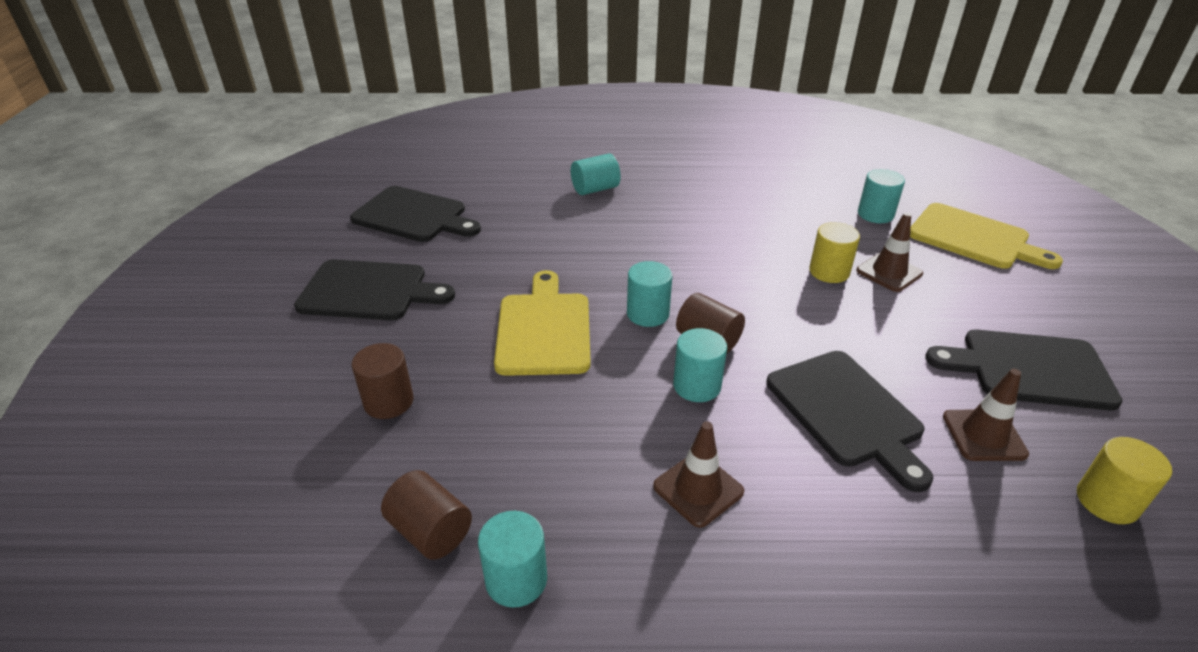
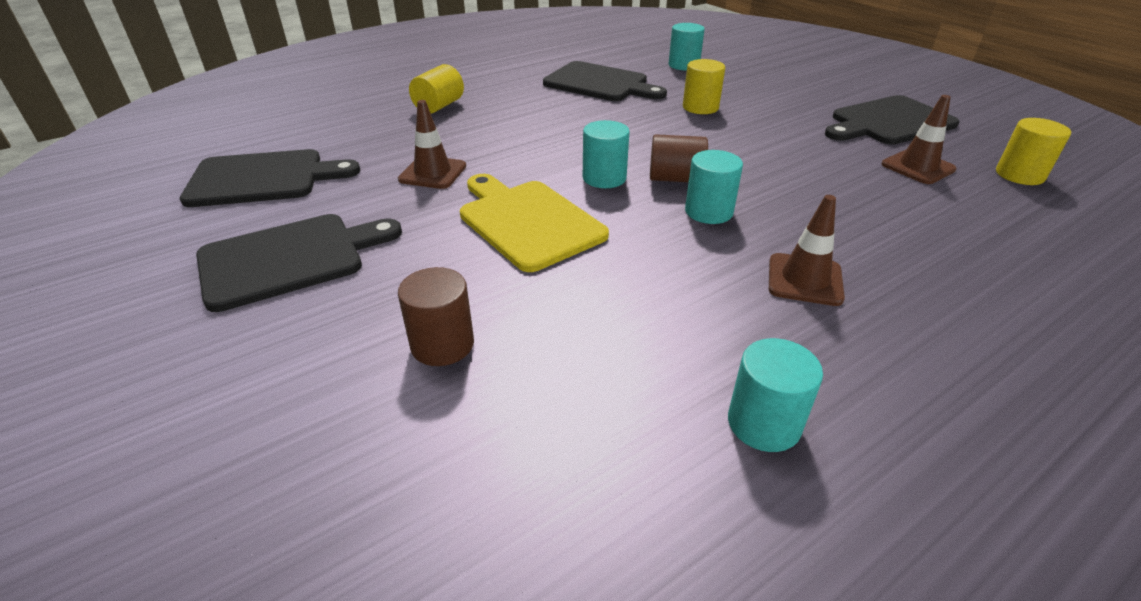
camera: 35 degrees left, 0 degrees up
(430, 531) = (636, 431): brown cylinder -> none
(595, 189) = (439, 106): turquoise cylinder -> yellow cylinder
(847, 412) = (828, 186): black cutting board -> black cutting board (600, 83)
(889, 272) = (739, 96): brown traffic cone -> brown traffic cone (432, 173)
(973, 238) = (761, 62): yellow cutting board -> none

